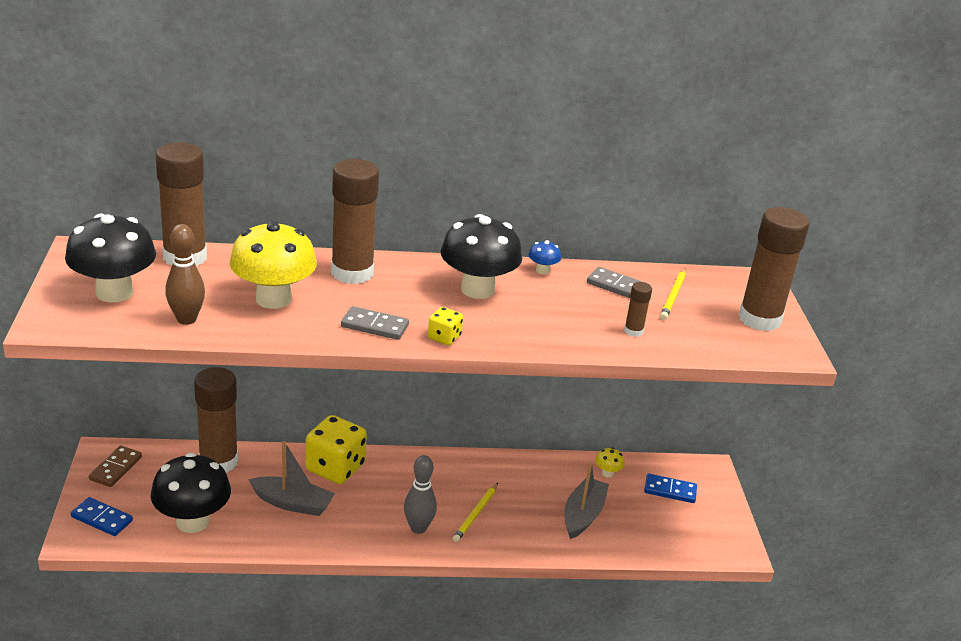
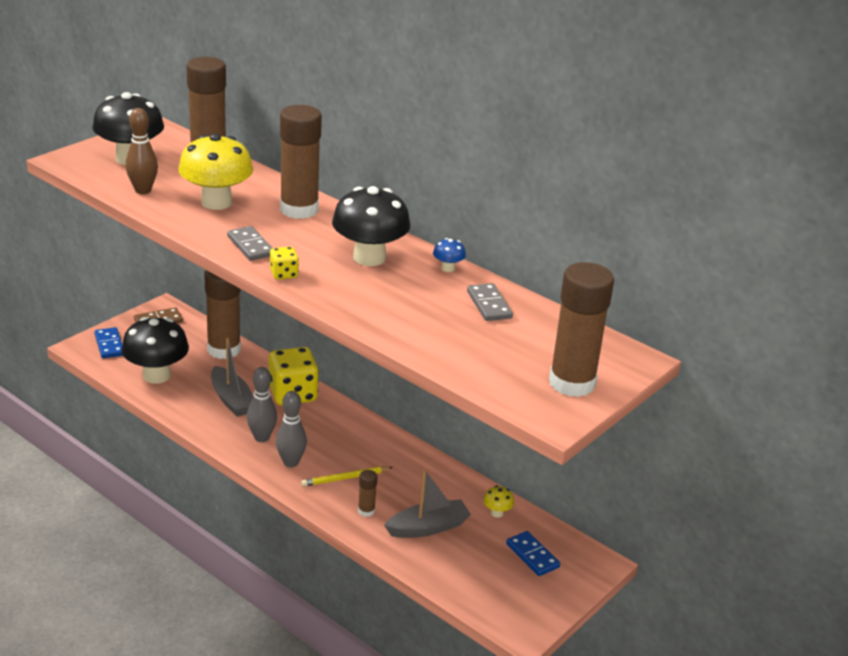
camera: 45 degrees right, 0 degrees up
(365, 521) = (262, 437): none -> grey bowling pin
(633, 331) = (438, 337): brown glue stick -> brown glue stick (366, 511)
(673, 296) = (526, 332): yellow pencil -> none

